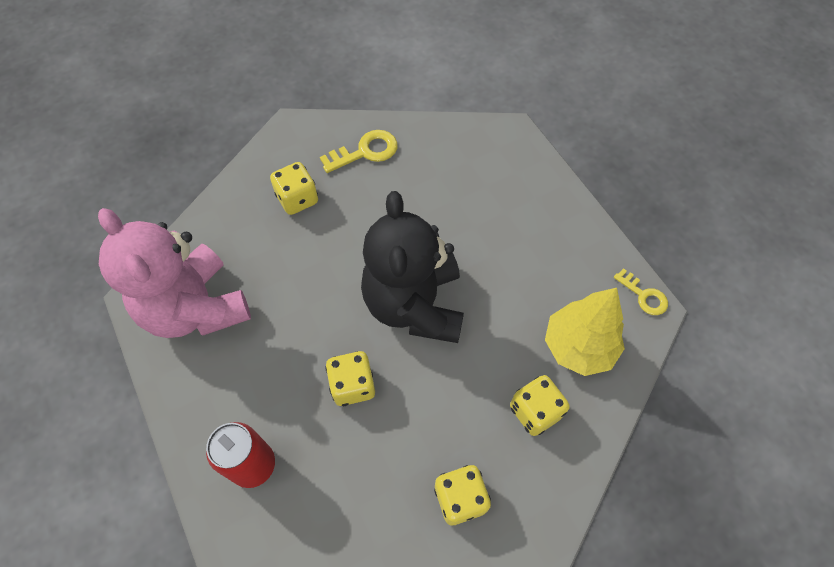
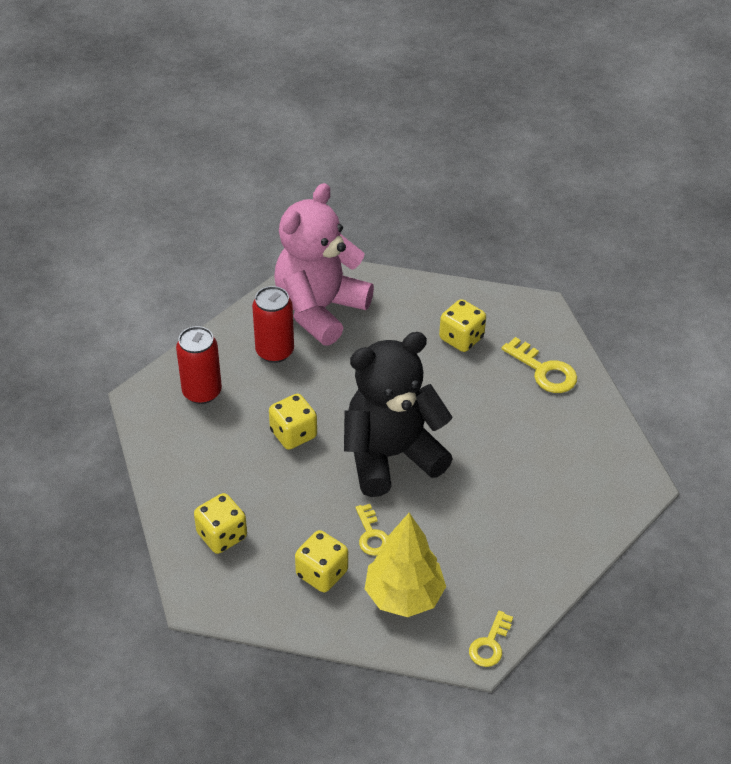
camera: 70 degrees right, 15 degrees down
(231, 370) = (274, 351): none -> red can
(502, 352) = (371, 535): none -> yellow key

